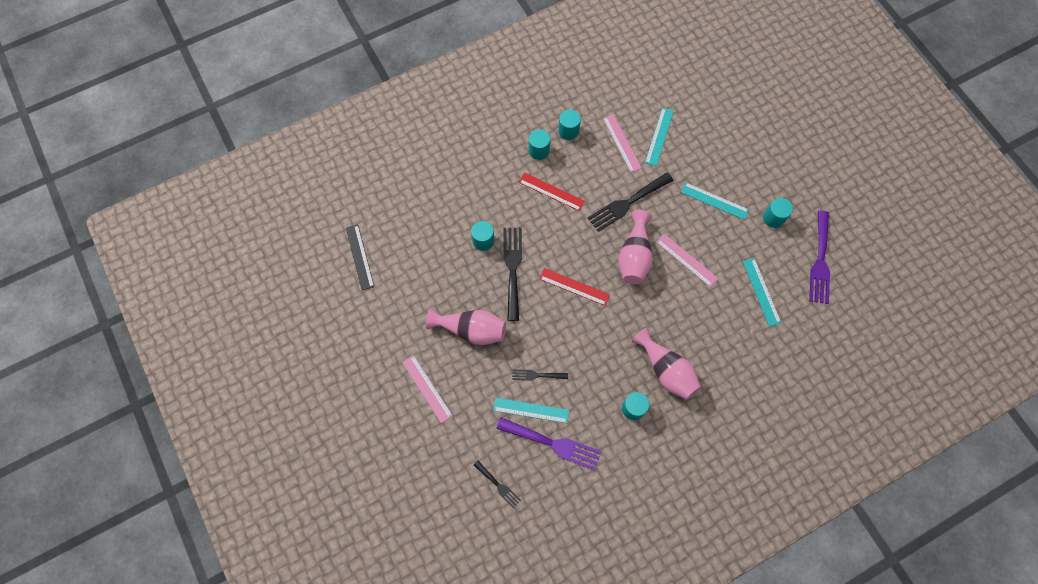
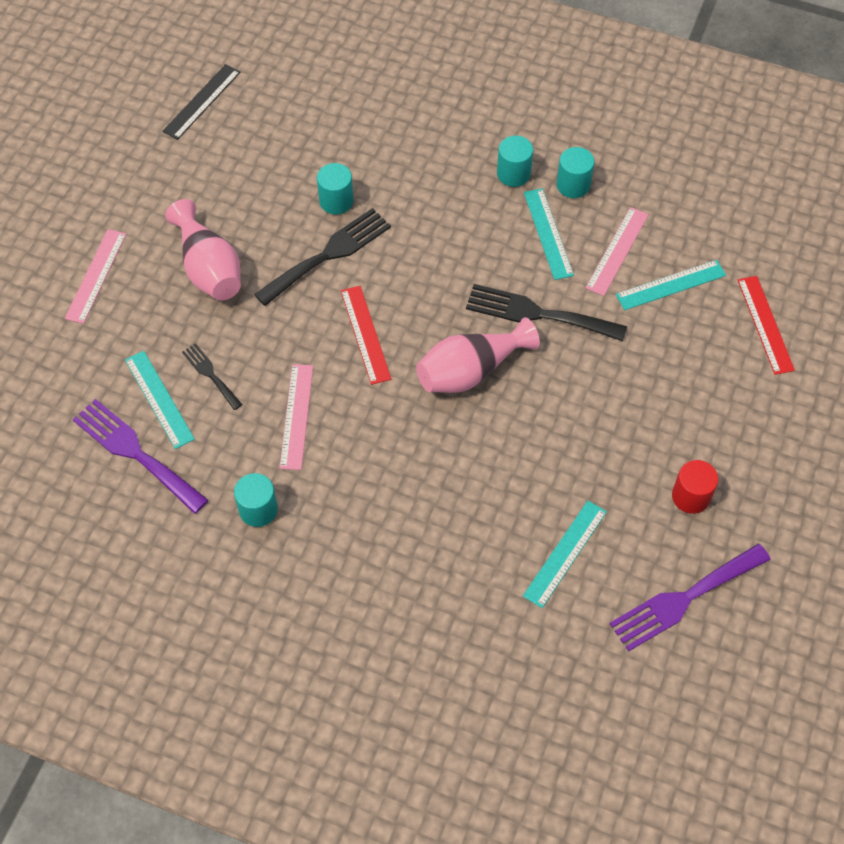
camera: 50 degrees right, 10 degrees down
(498, 485) = (34, 430): black fork -> none
(551, 191) = (471, 224): red ruler -> red ruler (765, 324)
(553, 444) = (135, 453): purple fork -> purple fork turned 150 degrees clockwise
(666, 370) = (344, 513): pink vase -> none
(686, 260) = (524, 433): pink ruler -> pink ruler (297, 416)
(714, 201) = (643, 409): turquoise ruler -> turquoise ruler (548, 233)
(773, 218) = (691, 496): turquoise cylinder -> red cylinder

